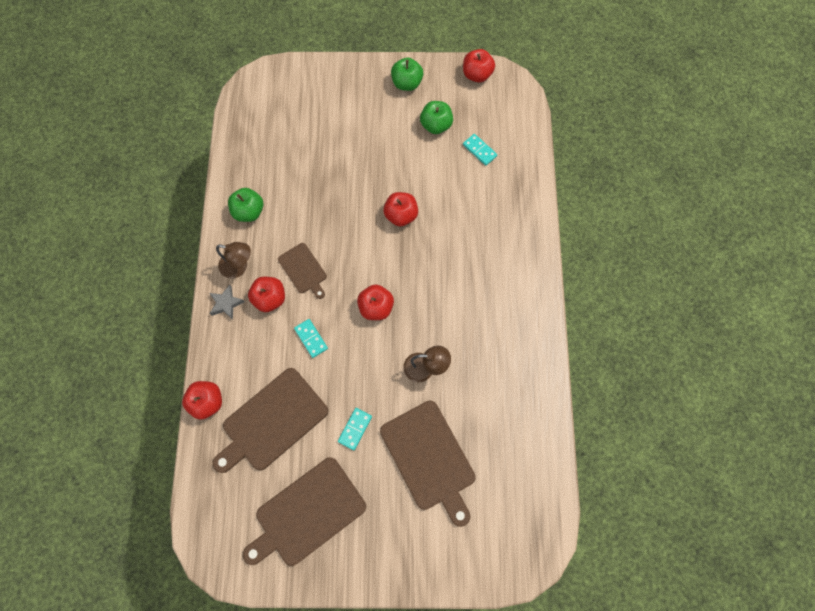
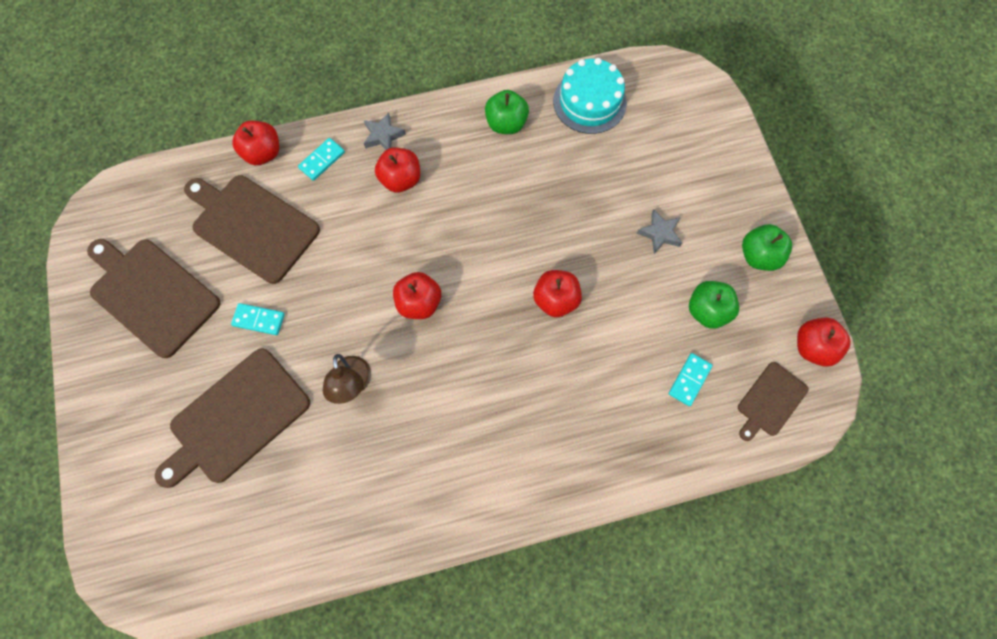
camera: 75 degrees right, 0 degrees up
(239, 267) = (432, 135): brown lamp -> none
(252, 150) = (589, 102): none -> turquoise cake
(303, 270) = (447, 205): brown cutting board -> brown cutting board (770, 401)
(311, 338) = (361, 239): turquoise domino -> turquoise domino (322, 160)
(372, 136) = (660, 233): none -> grey star

